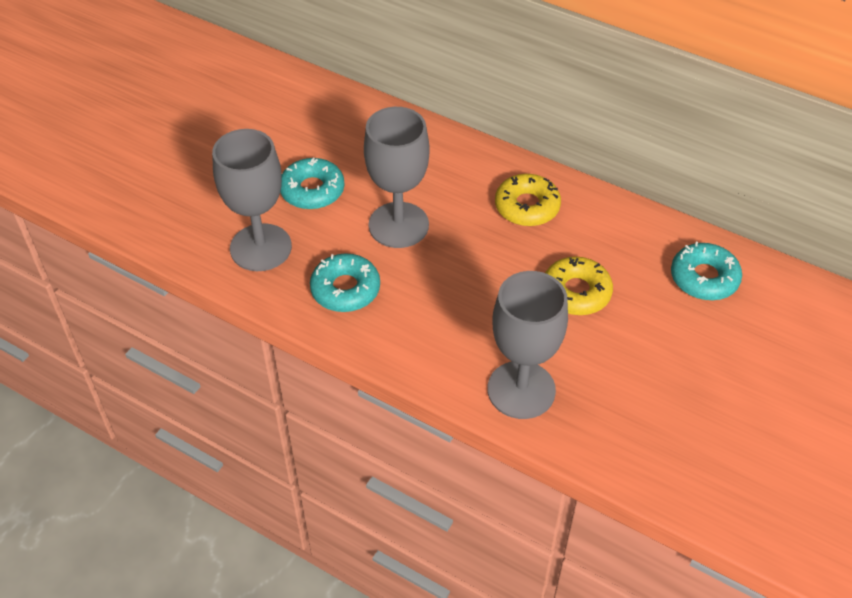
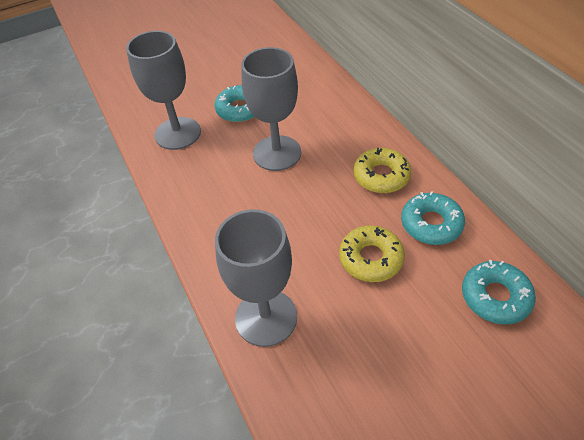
camera: 35 degrees right, 0 degrees up
(345, 289) = (205, 182): turquoise donut -> turquoise donut (431, 224)

